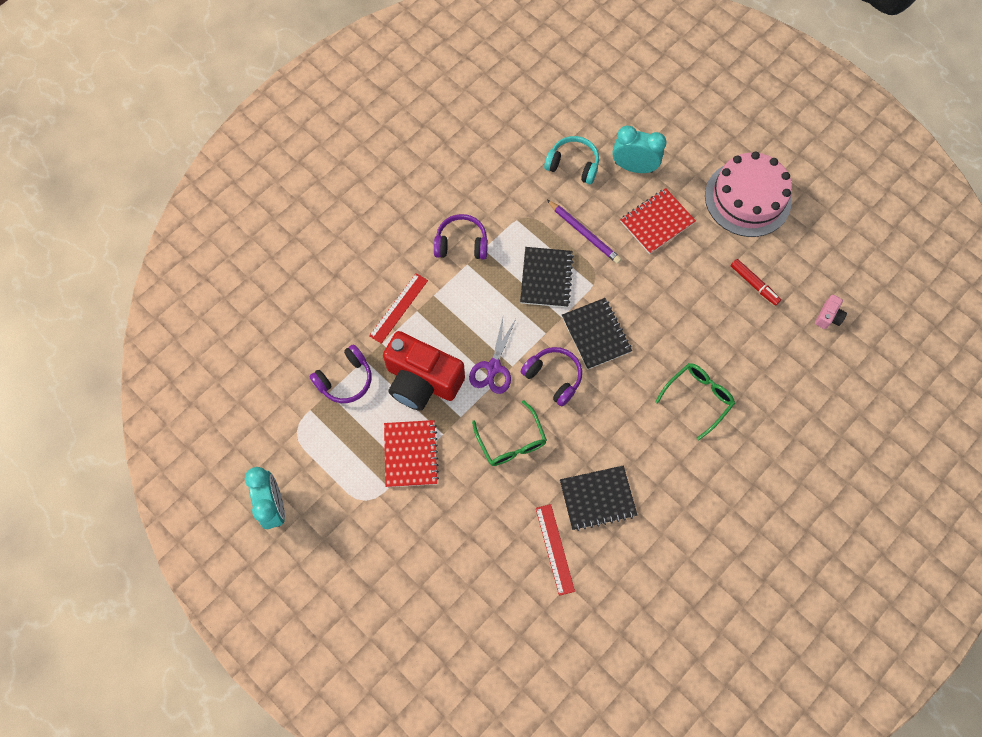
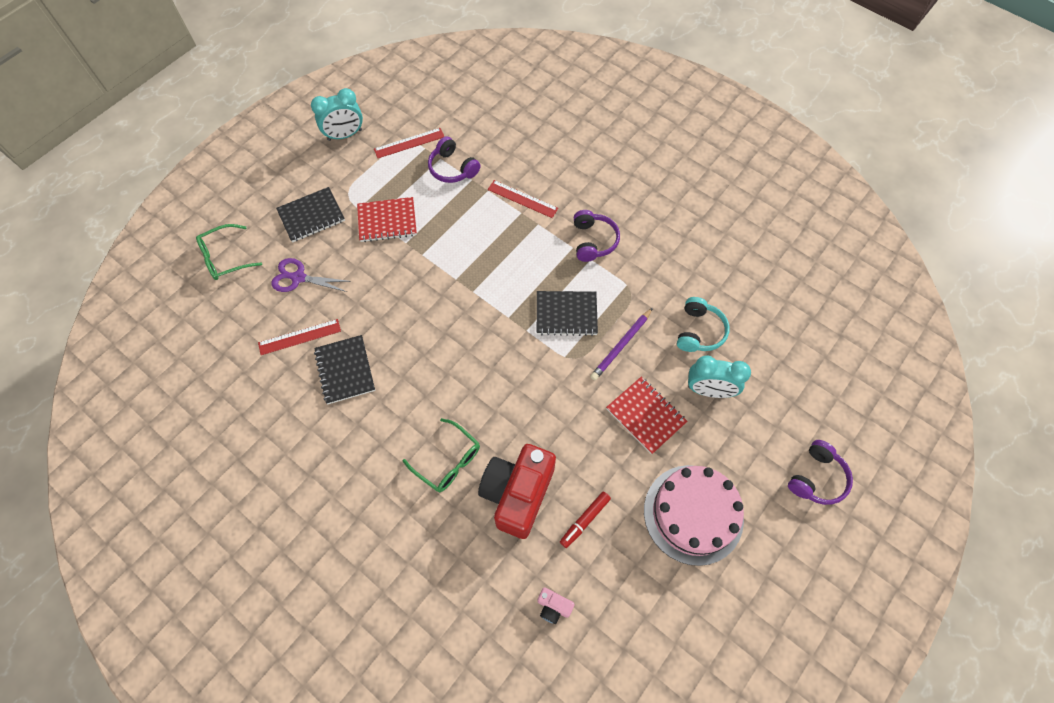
camera: 85 degrees right, 5 degrees down
(299, 428) = (409, 143): none -> red ruler
(422, 381) = (454, 223): red camera -> red camera (517, 494)
(493, 367) = (470, 276): purple scissors -> purple scissors (298, 278)
(511, 441) = (399, 296): green glasses -> green glasses (225, 258)
(553, 377) = (463, 326): purple headphones -> purple headphones (816, 478)
(596, 334) = (510, 361): black notebook -> black notebook (311, 216)
(633, 167) = (709, 390): turquoise clock -> turquoise clock turned 90 degrees clockwise

